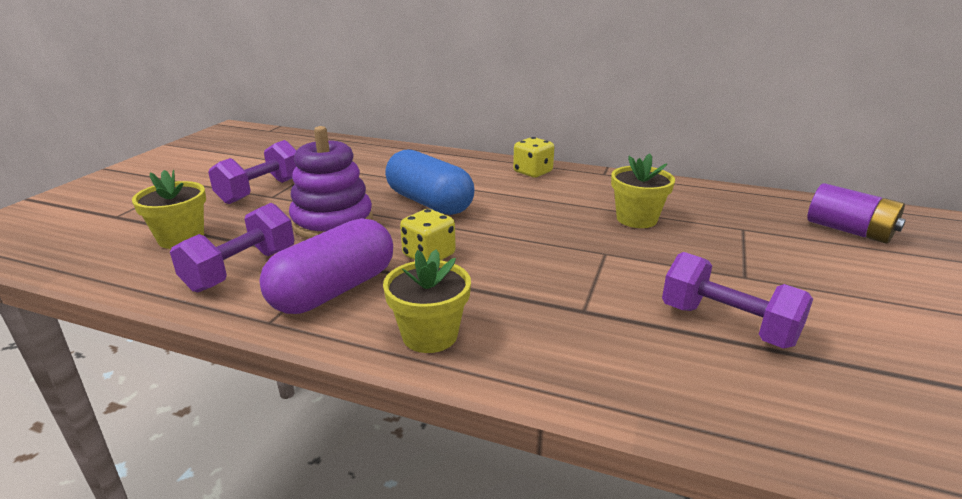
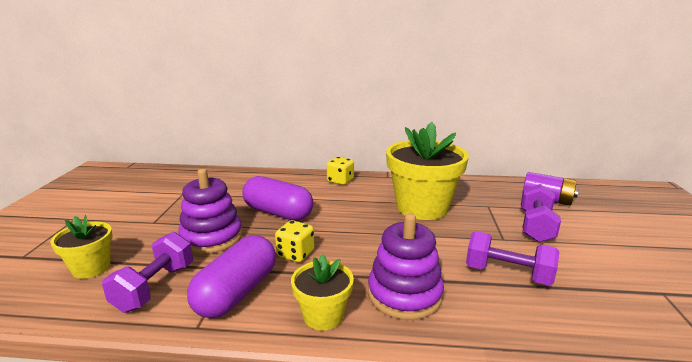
camera: 15 degrees left, 5 degrees down
(261, 191) = (142, 219): purple dumbbell -> purple dumbbell (536, 226)
(429, 203) = (278, 213): blue capsule -> purple capsule
(555, 327) = (404, 295): none -> purple stacking toy
(636, 219) = (422, 207): yellow flower pot -> yellow flower pot, size x1.92

